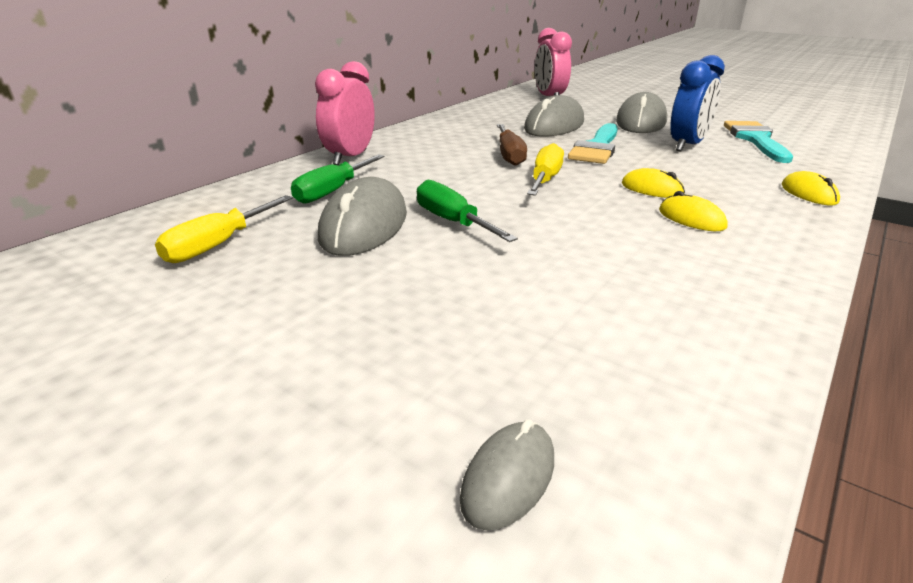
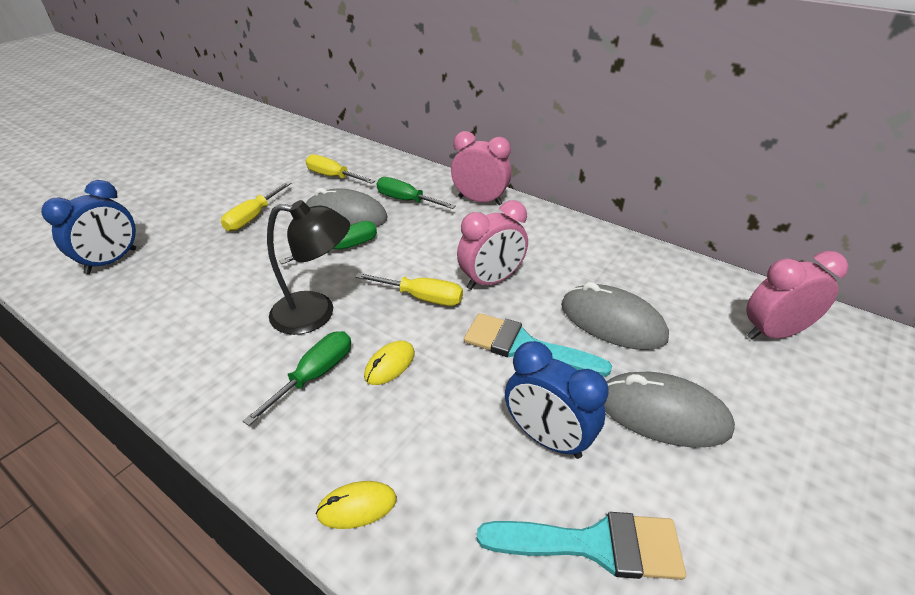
camera: 90 degrees right, 10 degrees up
(342, 305) = (253, 217): none -> yellow screwdriver
(508, 478) = (112, 261): grey mouse -> blue clock
(509, 155) = (491, 281): brown screwdriver -> pink clock
(594, 227) = (316, 313): none -> black lamp
(691, 219) = (315, 375): yellow mouse -> green screwdriver

